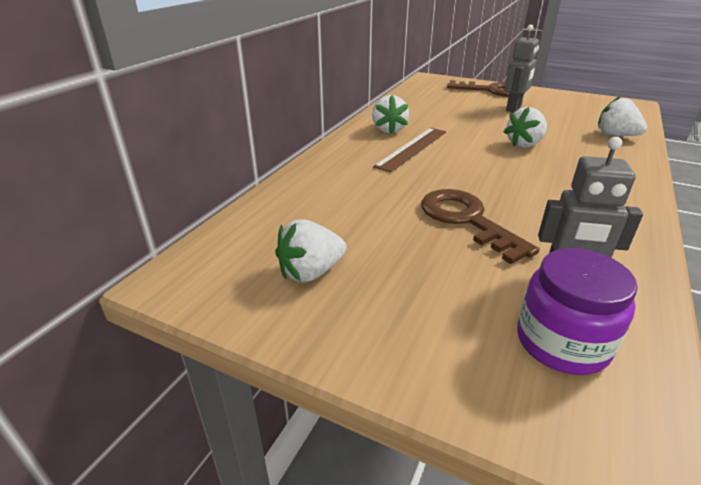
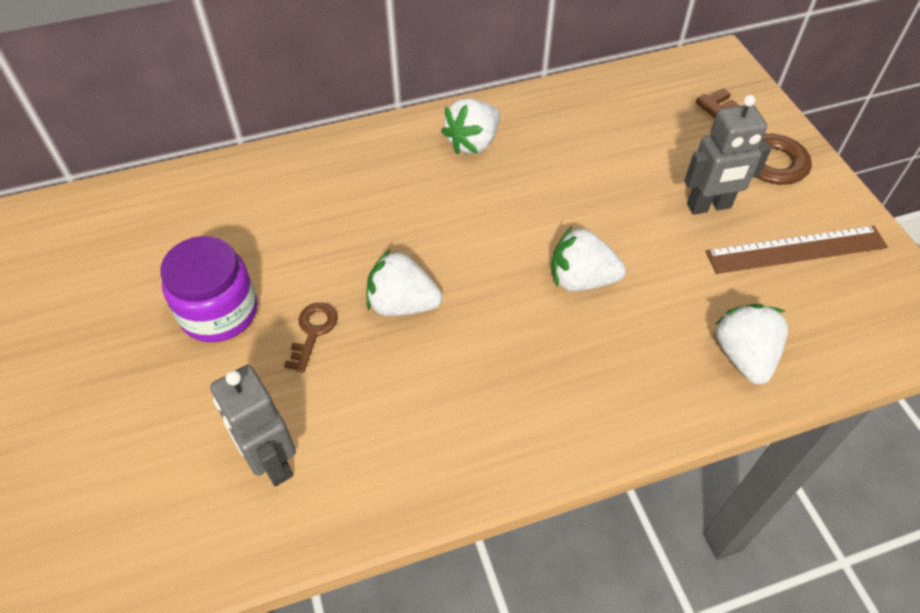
camera: 45 degrees right, 20 degrees up
(311, 272) = (120, 284): white strawberry -> white strawberry (402, 304)
(412, 148) = (442, 193): brown ruler -> brown ruler (796, 250)
(466, 220) = (313, 331): brown key -> brown key, size x0.49
(562, 342) = (159, 500): purple jar -> purple jar (219, 312)

